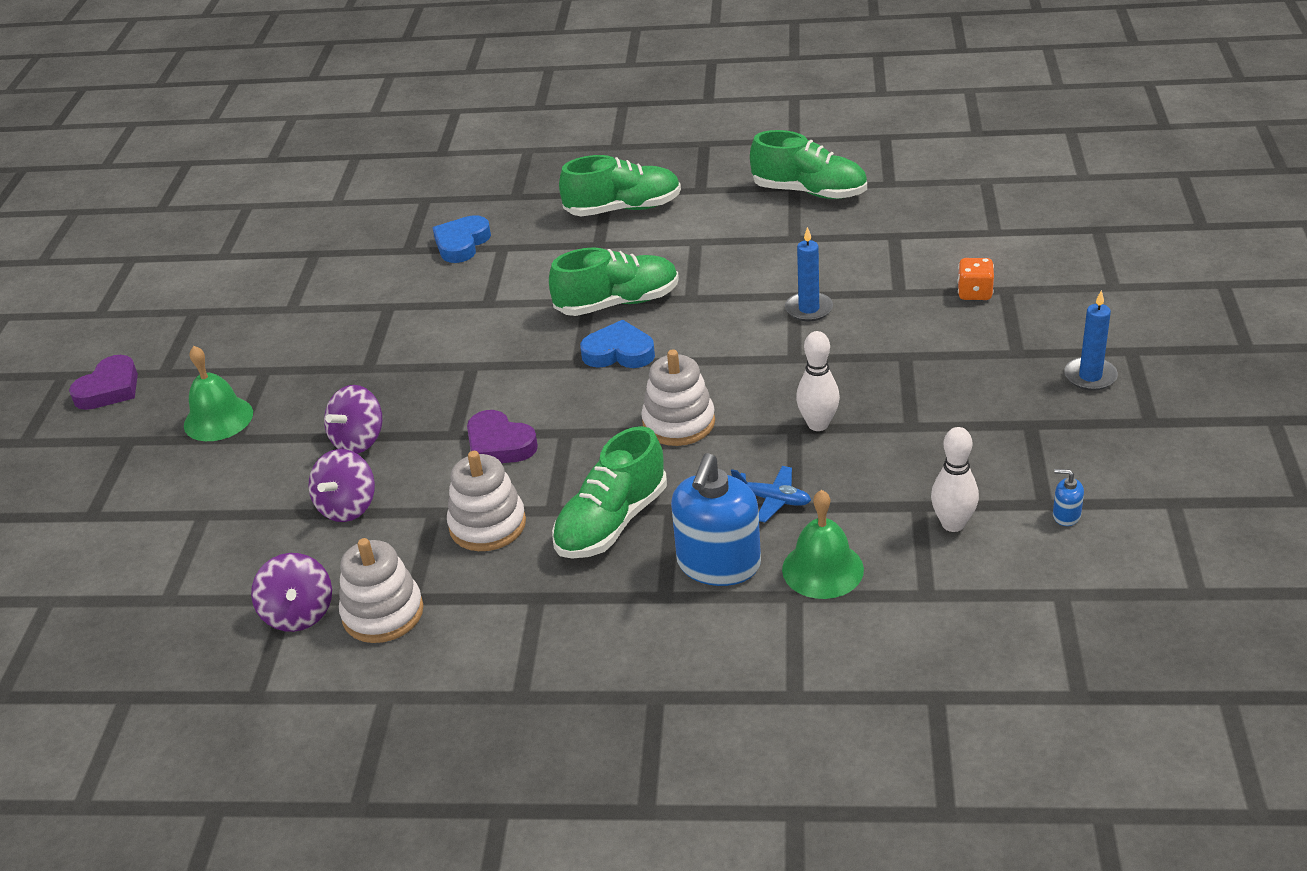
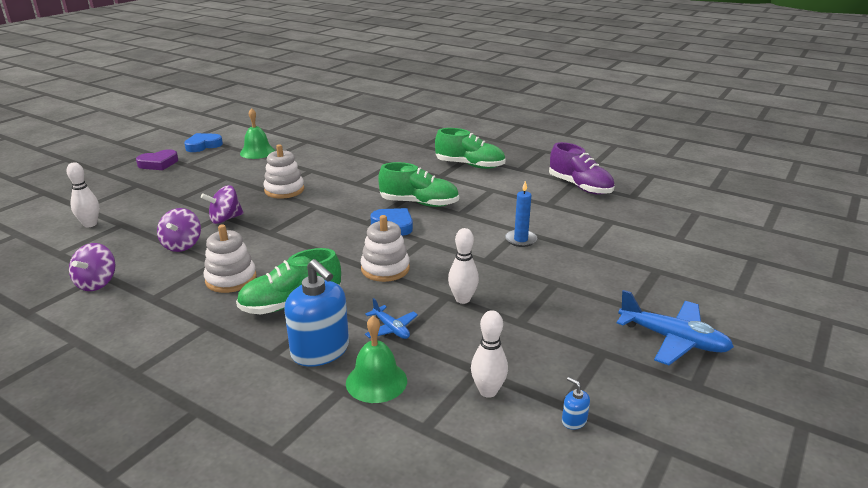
camera: 25 degrees right, 10 degrees down
(149, 535) = (90, 224): none -> white bowling pin
(218, 419) = (182, 189): green bell -> green bell (257, 152)
(348, 506) = (182, 245): purple spinning top -> purple spinning top turned 45 degrees counterclockwise
(383, 613) = (130, 300): white stacking toy -> white stacking toy (284, 190)
(462, 243) = (375, 156): blue heart -> blue heart (203, 145)
(499, 444) = (284, 245): purple heart -> none
(718, 564) = (320, 351): blue soap dispenser -> blue soap dispenser turned 90 degrees counterclockwise
(809, 192) = (580, 187): green shoe -> purple shoe
(974, 293) = (634, 265): orange dice -> none
(1090, 376) = (673, 340): blue candle -> blue plane

